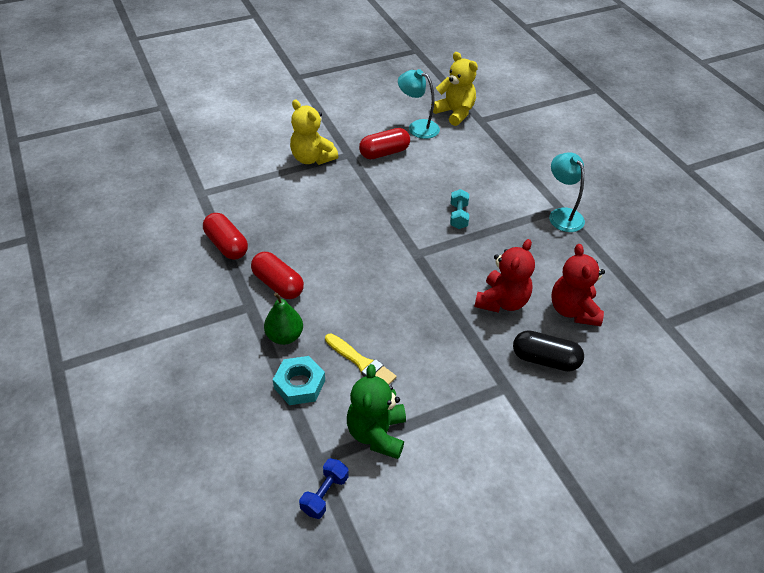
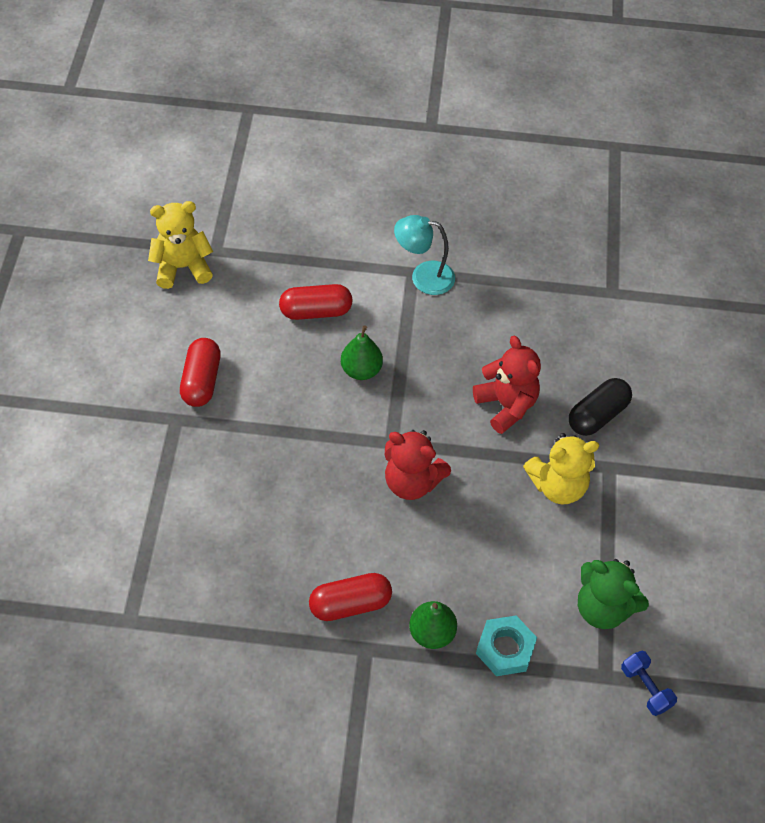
camera: 60 degrees left, 10 degrees up
(227, 245) = (249, 631): red capsule -> red capsule (316, 311)
(312, 158) = (154, 463): yellow teddy bear -> yellow teddy bear (557, 485)
(361, 363) = (511, 576): yellow brush -> none
(417, 127) = (179, 320): turquoise lamp -> none
(458, 216) = (361, 370): turquoise dumbbell -> green pear
(573, 310) = (553, 353): red teddy bear -> red teddy bear (412, 481)

